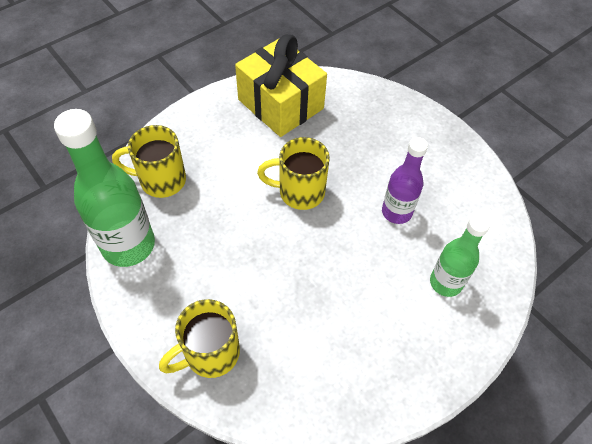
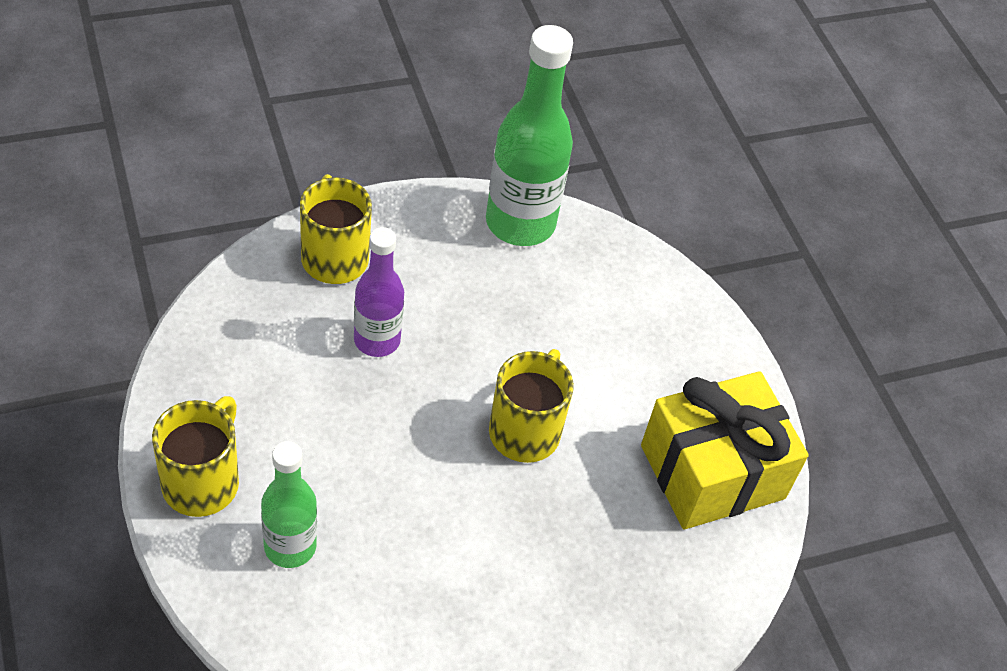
camera: 105 degrees right, 5 degrees down
(161, 180) = (612, 280): yellow mug -> yellow mug (202, 482)
(396, 212) = (435, 541): purple bottle -> purple bottle (377, 340)

